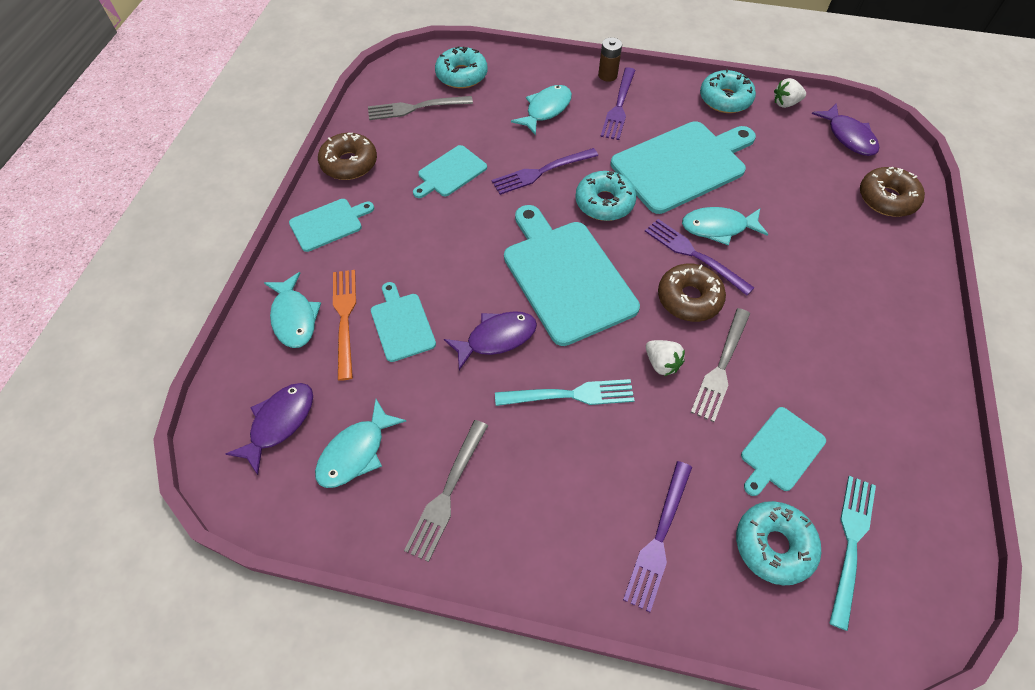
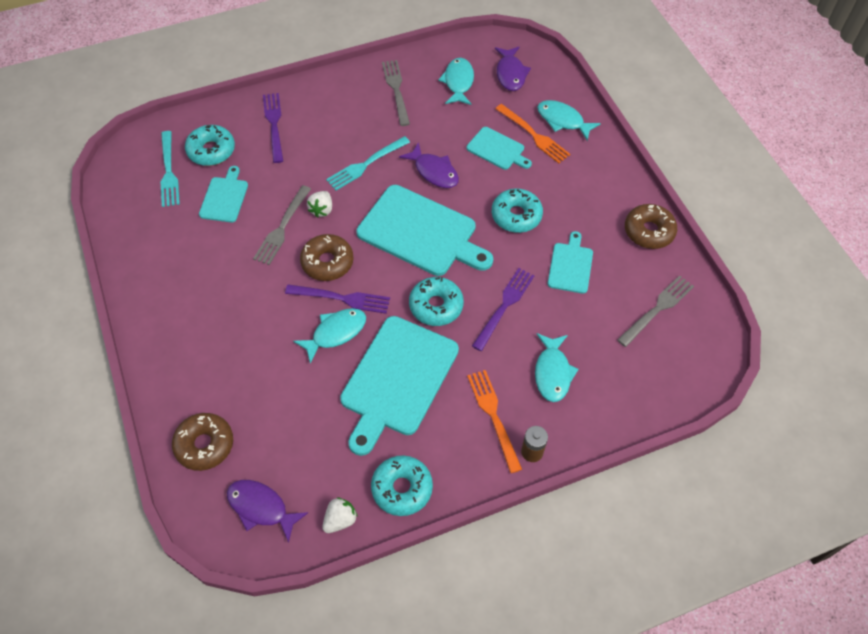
camera: 145 degrees right, 0 degrees up
(329, 224) = (609, 182): turquoise cutting board -> none
(461, 75) = (658, 368): turquoise donut -> turquoise donut (516, 216)
(496, 338) = (434, 171): purple fish -> purple fish turned 75 degrees counterclockwise
(619, 106) = (493, 416): purple fork -> orange fork
(661, 363) = (322, 210): white strawberry -> white strawberry turned 90 degrees counterclockwise
(721, 367) = (282, 227): grey fork -> grey fork turned 150 degrees counterclockwise

